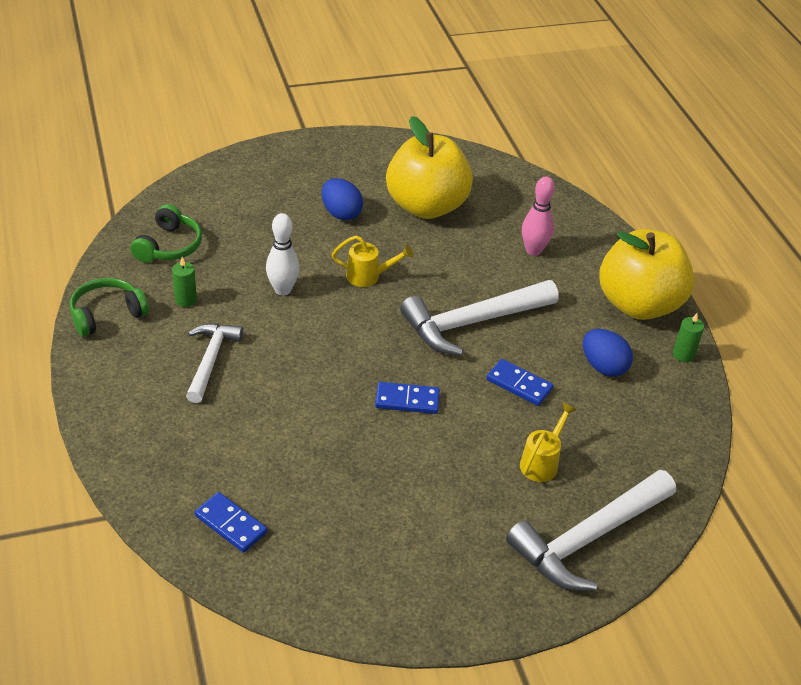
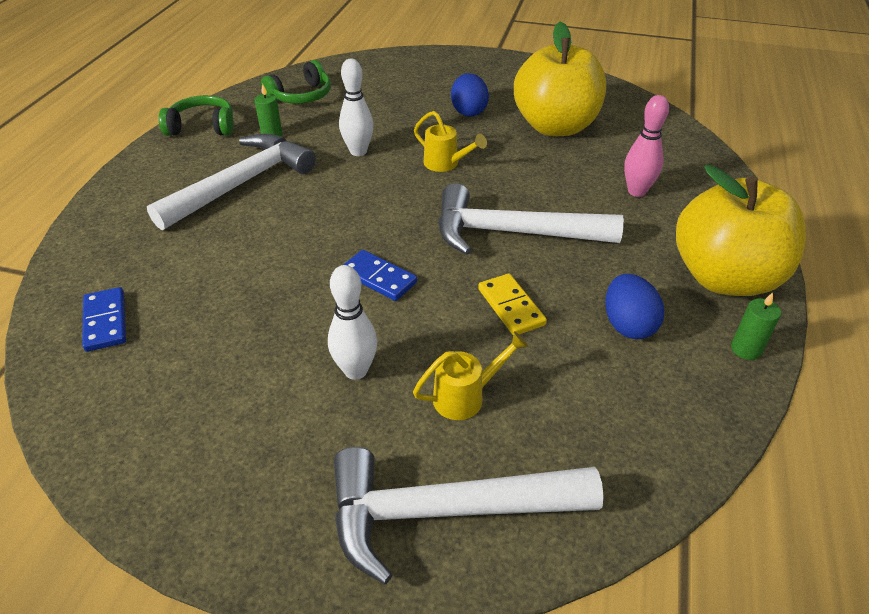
camera: 35 degrees right, 0 degrees up
(210, 360) = (241, 183): white hammer -> white hammer, size x1.61
(455, 477) = (356, 370): none -> white bowling pin
(519, 384) = (511, 307): blue domino -> yellow domino

